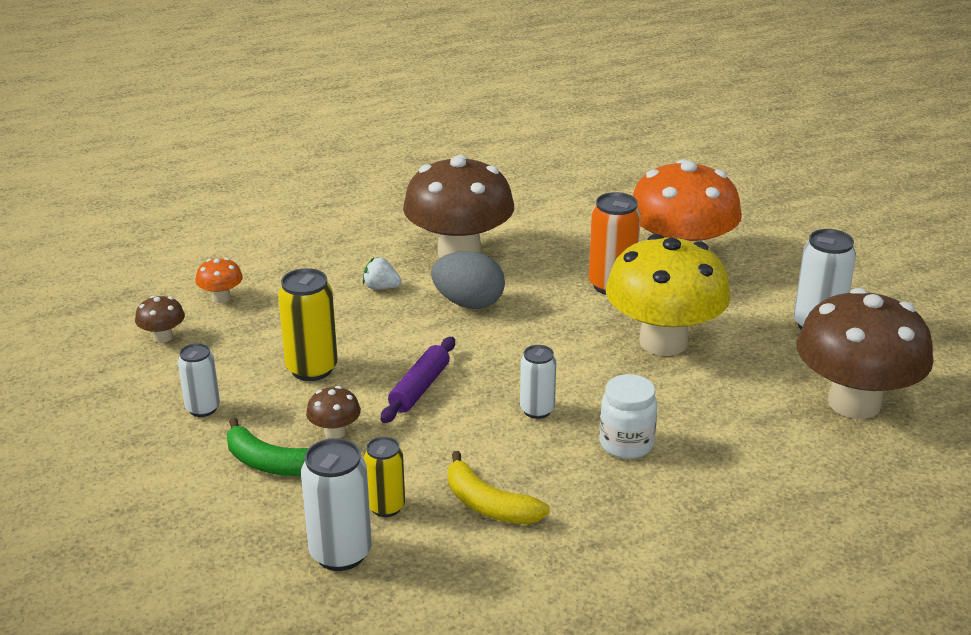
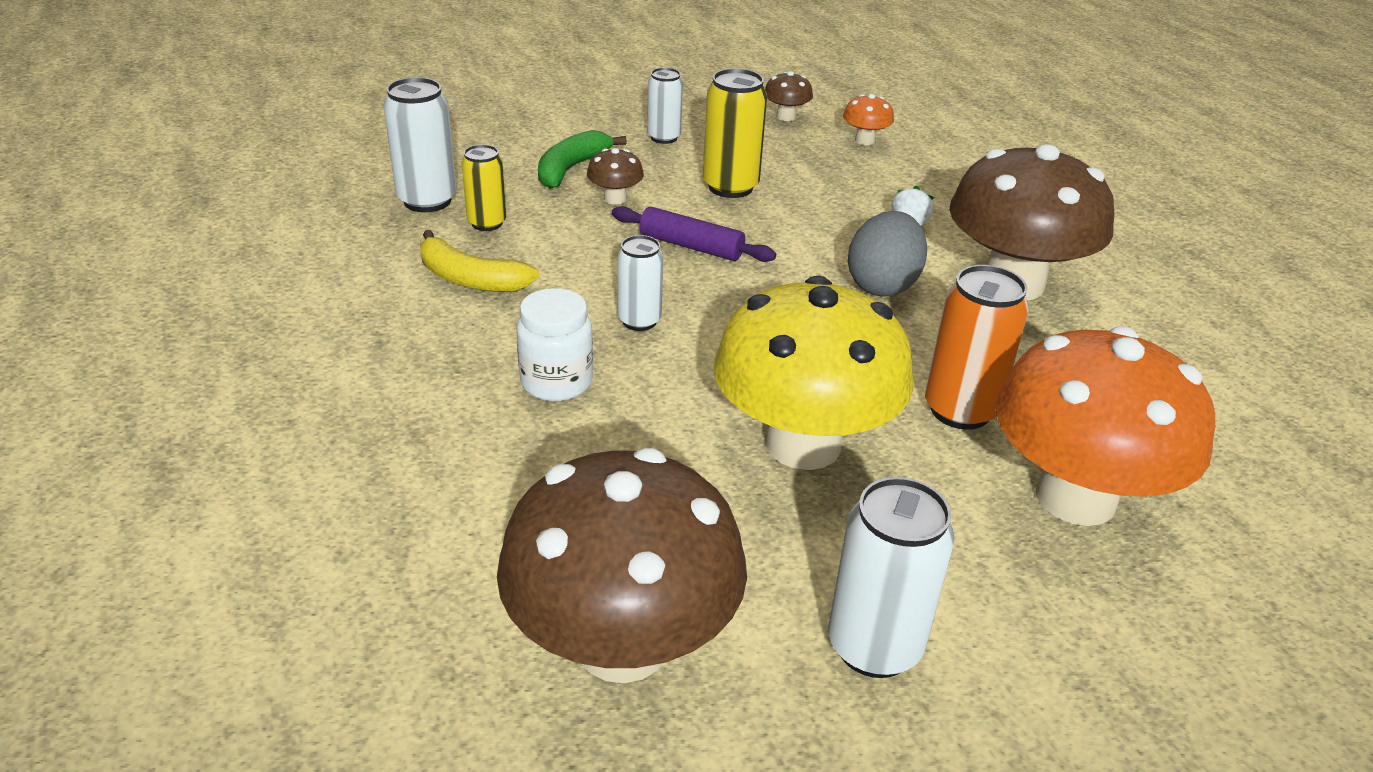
camera: 90 degrees right, 5 degrees up
(488, 505) = (470, 279): yellow banana -> yellow banana turned 105 degrees counterclockwise

